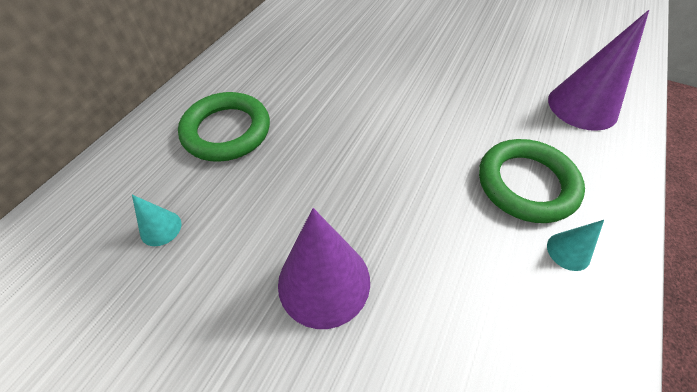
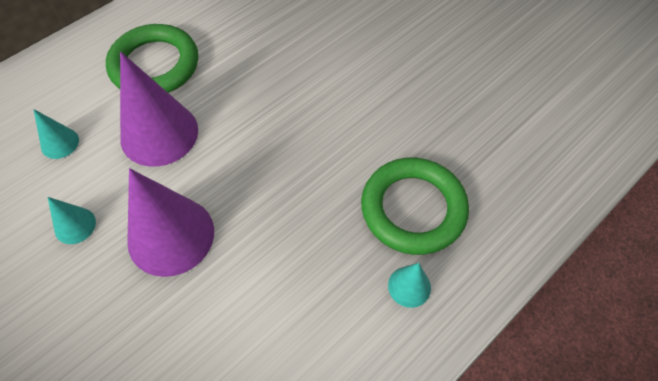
camera: 20 degrees right, 5 degrees up
(215, 306) = (75, 225): none -> turquoise cone
(582, 106) = (538, 144): purple cone -> purple cone (159, 134)

